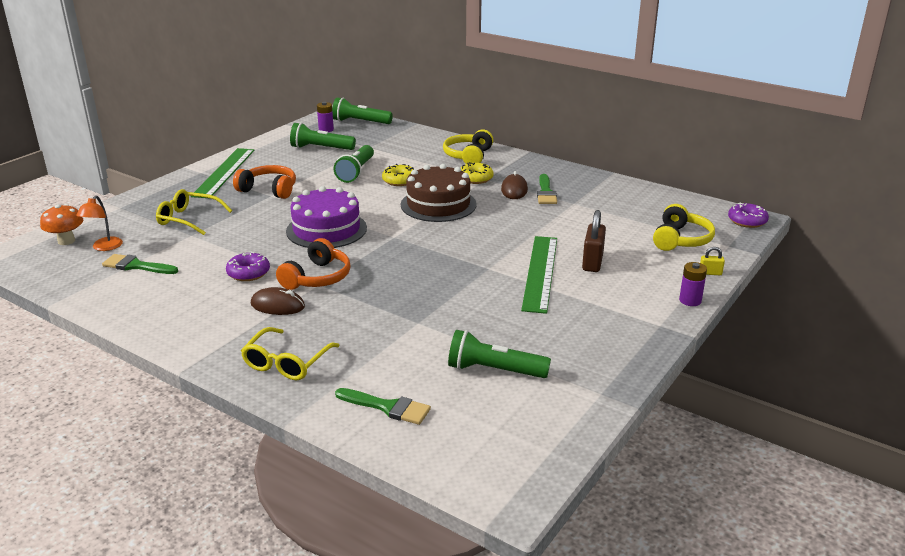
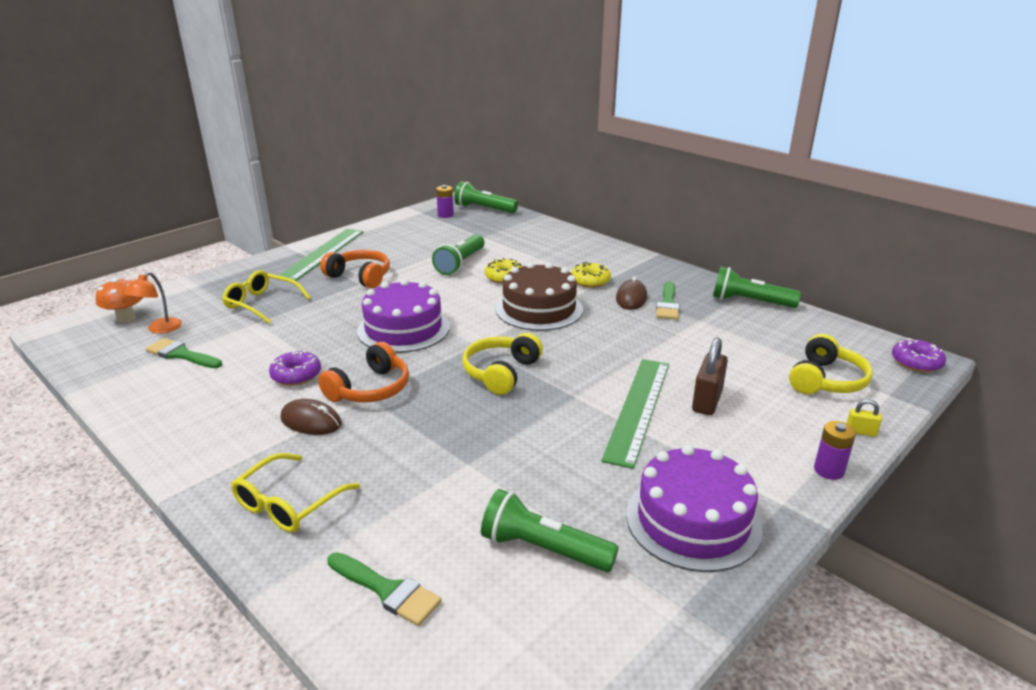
camera: 10 degrees right, 0 degrees up
(321, 148) = (432, 235): green flashlight -> green flashlight (749, 302)
(468, 156) = (589, 254): yellow headphones -> yellow headphones (501, 372)
(598, 342) = (693, 521): none -> purple cake

